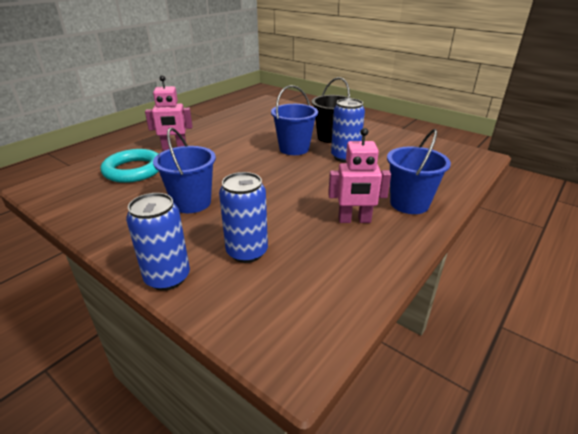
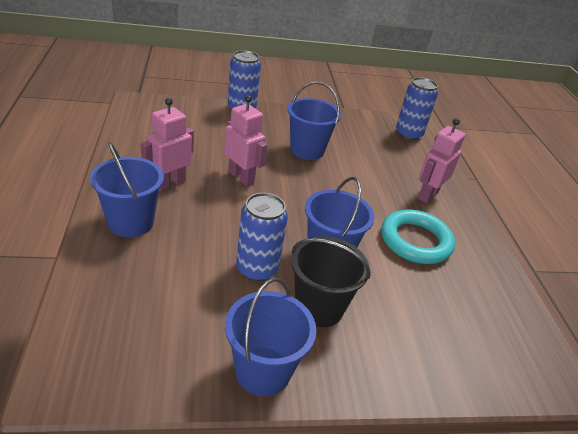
camera: 130 degrees right, 5 degrees up
(133, 170) = (400, 158): turquoise ring -> turquoise ring (415, 241)
(247, 252) = (219, 134): blue can -> blue can (408, 134)
(286, 203) = (241, 177): none -> pink robot
(382, 133) = (263, 371): none -> blue bucket

